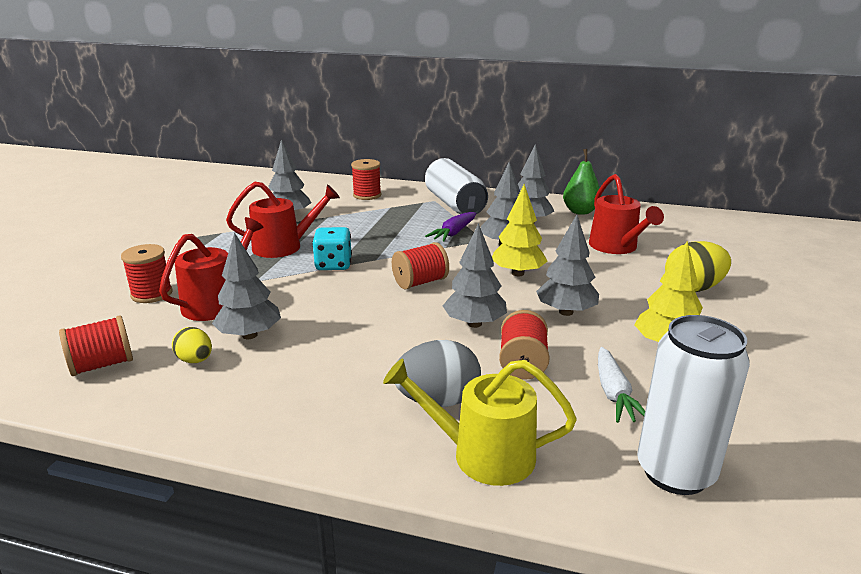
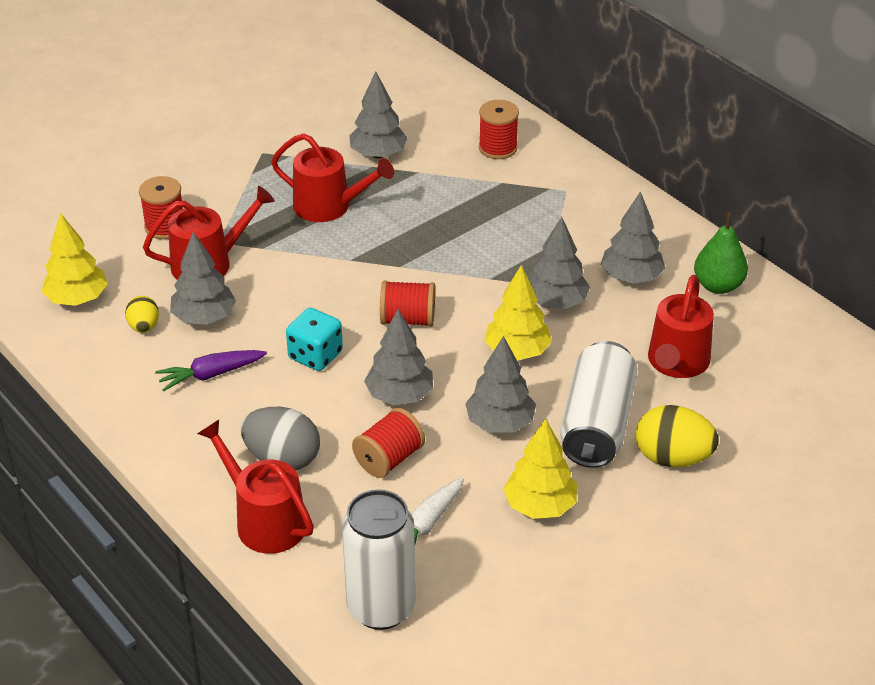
camera: 35 degrees right, 15 degrees up
(102, 365) = (77, 299): red spool -> yellow tree
(333, 265) = (351, 256): turquoise dice -> turquoise dice (315, 355)
(453, 233) = (522, 259): purple carrot -> purple carrot (211, 374)
(454, 204) = (581, 208): white can -> white can (597, 424)
(483, 454) = (265, 520): yellow watering can -> red watering can

